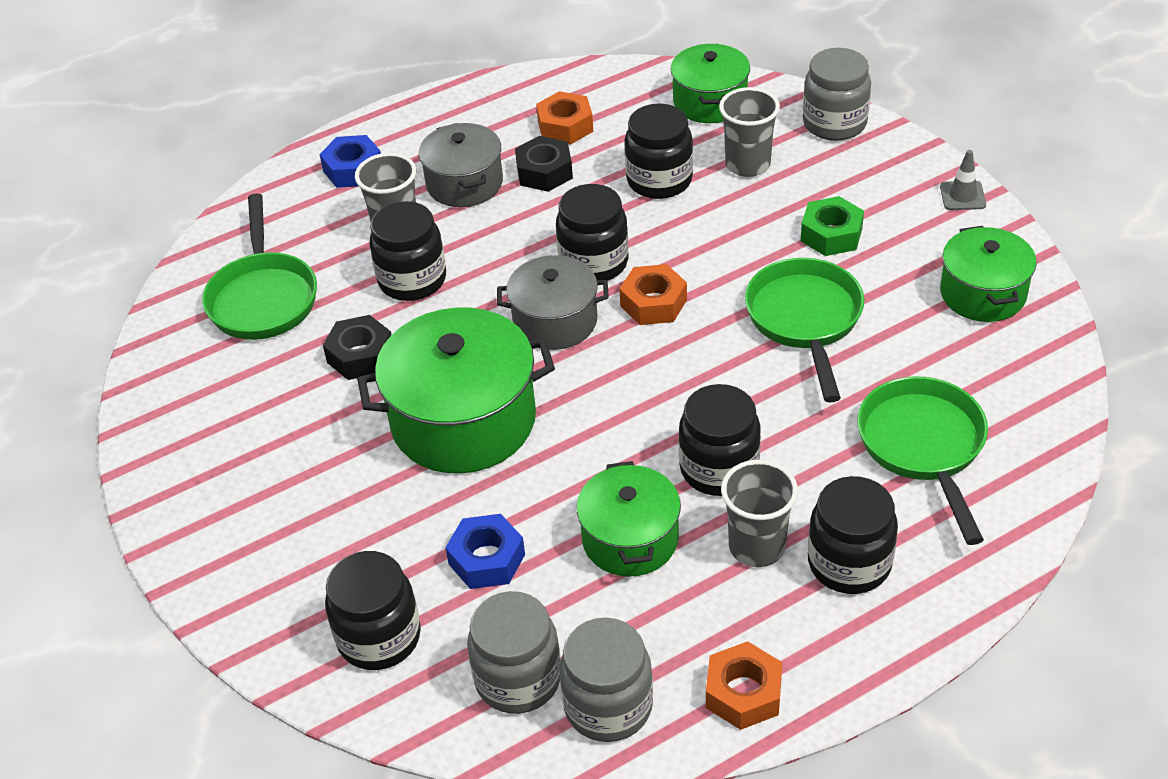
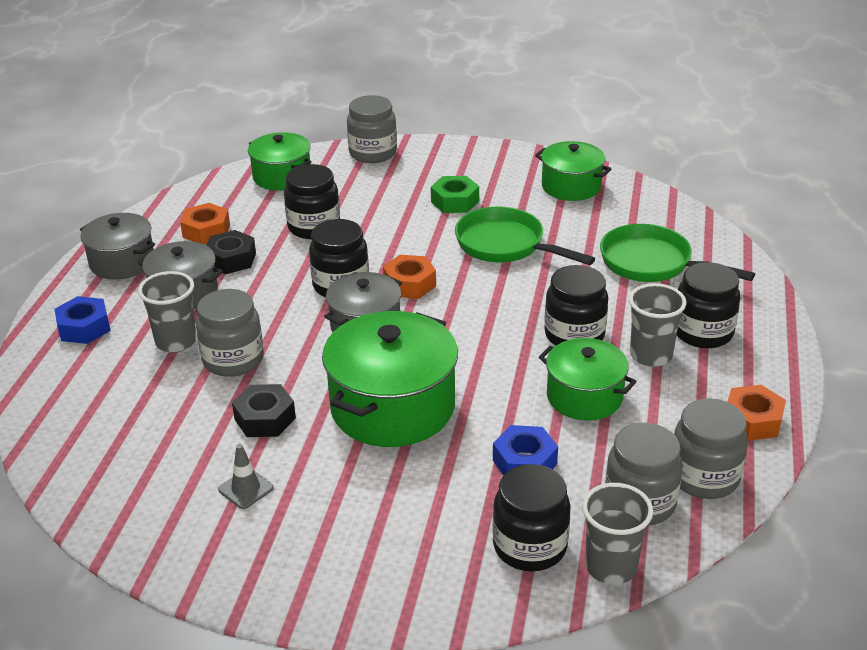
camera: 50 degrees left, 10 degrees down
(263, 297) = (134, 432): green pan -> none
(412, 280) = (233, 360): black jar -> grey jar
(460, 118) = (122, 262): none -> grey pot
(747, 165) = (355, 194): grey cup -> grey cup (611, 567)
(962, 196) = (493, 152): grey traffic cone -> grey traffic cone (246, 489)

